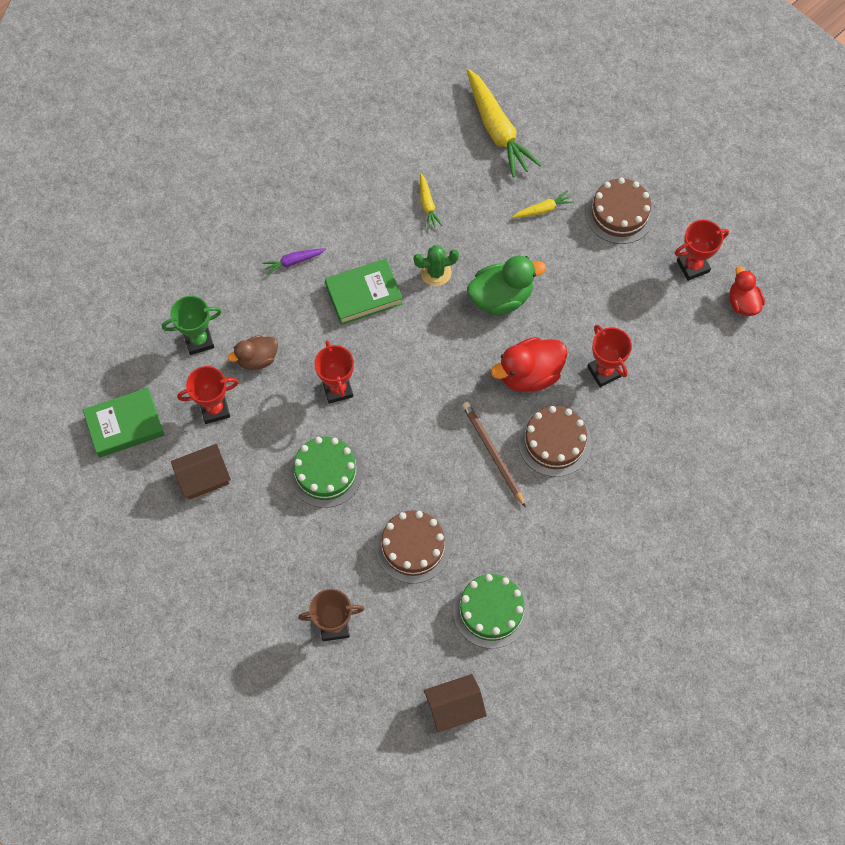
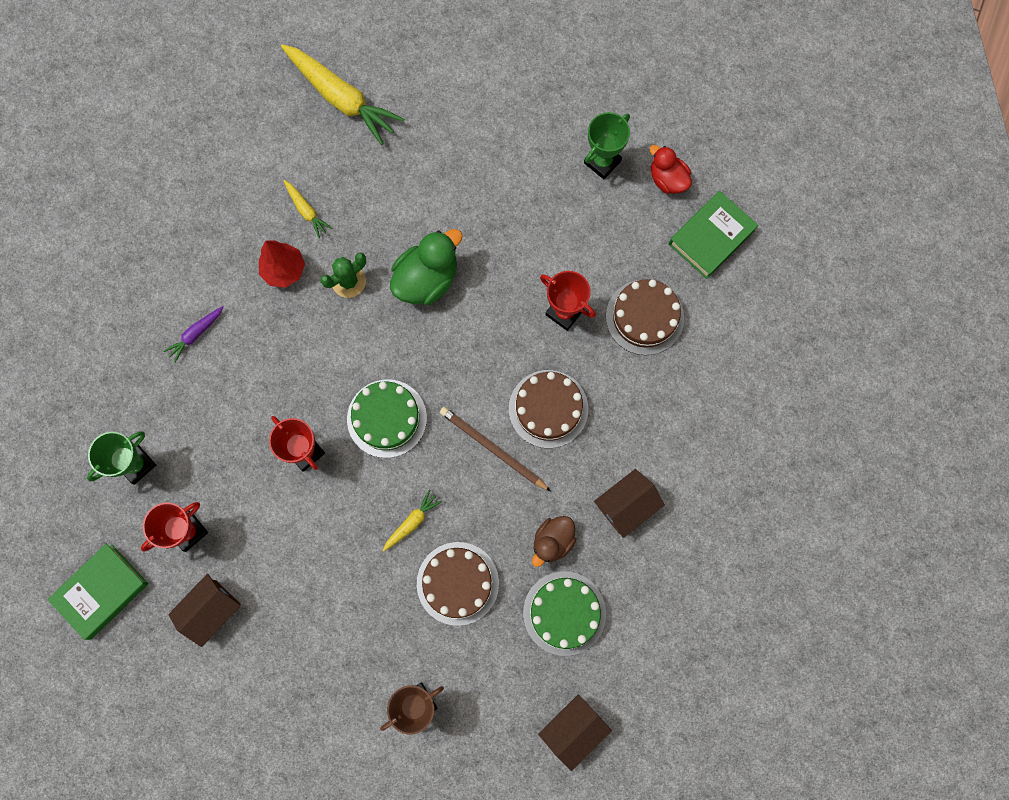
camera: 25 degrees left, 10 degrees up
(257, 359) = (207, 457): brown duck -> brown duck (552, 541)
(325, 472) = (334, 546): green cake -> green cake (387, 418)
(363, 294) = (285, 337): green book -> green book (711, 237)
(387, 242) = (284, 270): none -> red tree
(529, 374) = (492, 349): red duck -> none
(542, 209) = (426, 166): yellow carrot -> yellow carrot (412, 522)
(584, 548) = (626, 505): none -> brown house
(619, 213) = (505, 136): brown cake -> brown cake (644, 317)
(693, 266) = (602, 162): red trophy -> green trophy

